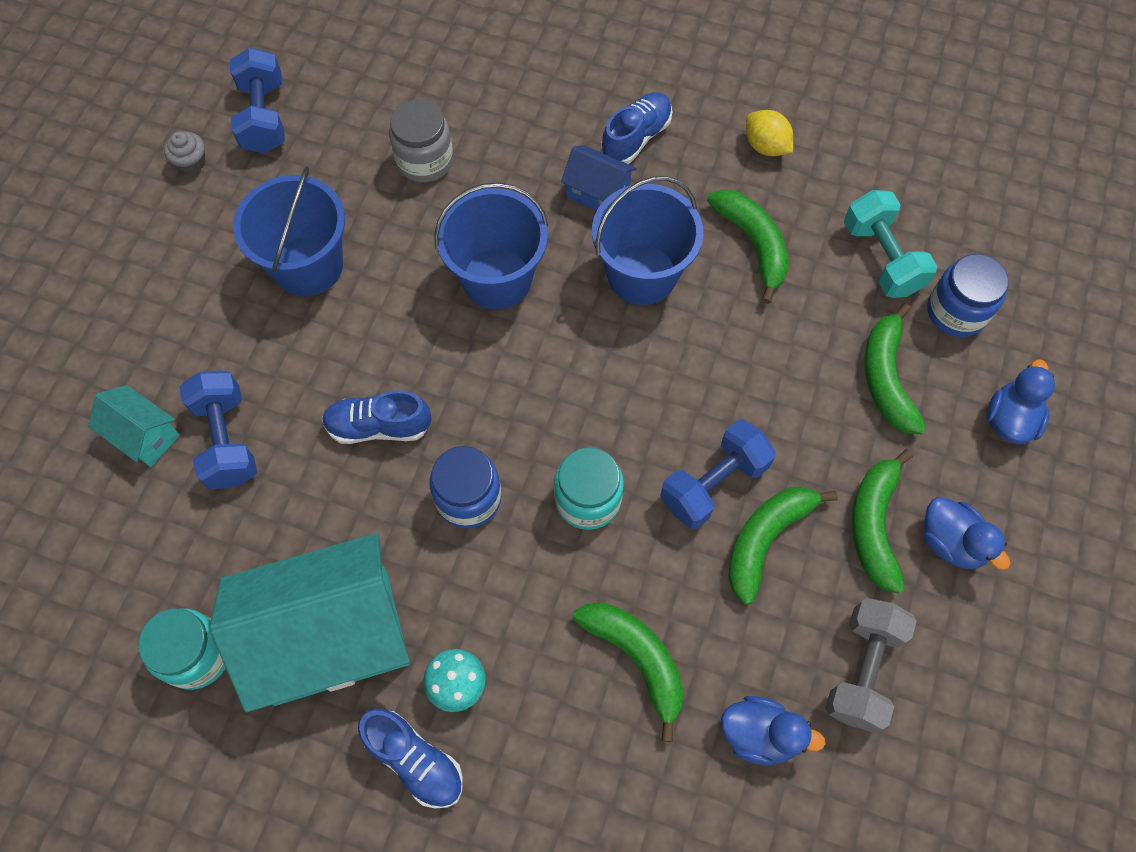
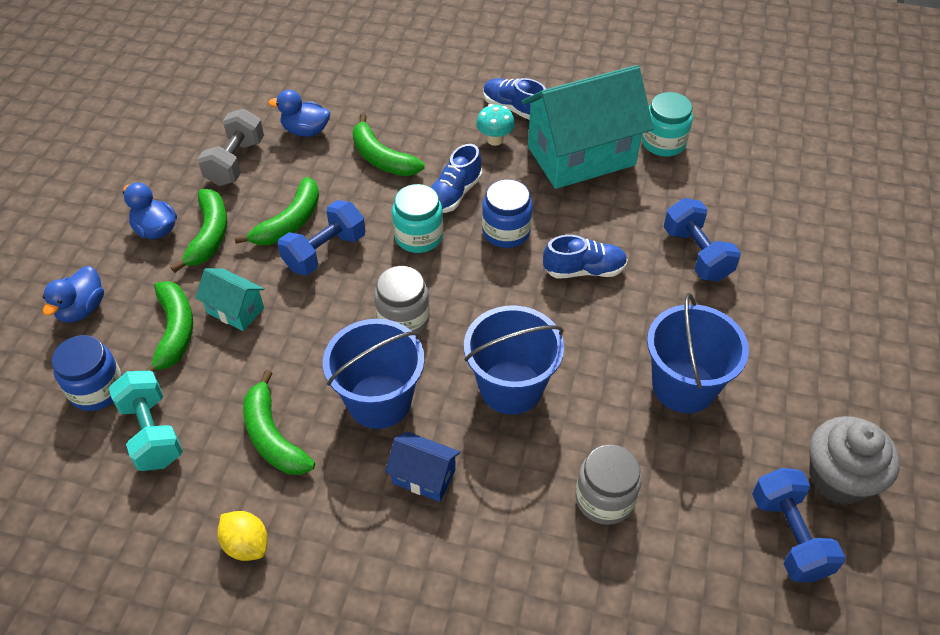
camera: 175 degrees right, 15 degrees down
(144, 436) = (760, 252): turquoise house -> turquoise house (235, 310)
(191, 162) = (839, 478): grey cupcake -> grey cupcake, size x2.10
(612, 373) = (403, 319): none -> grey jar
(636, 138) = (386, 543): blue shoe -> blue shoe (454, 194)

